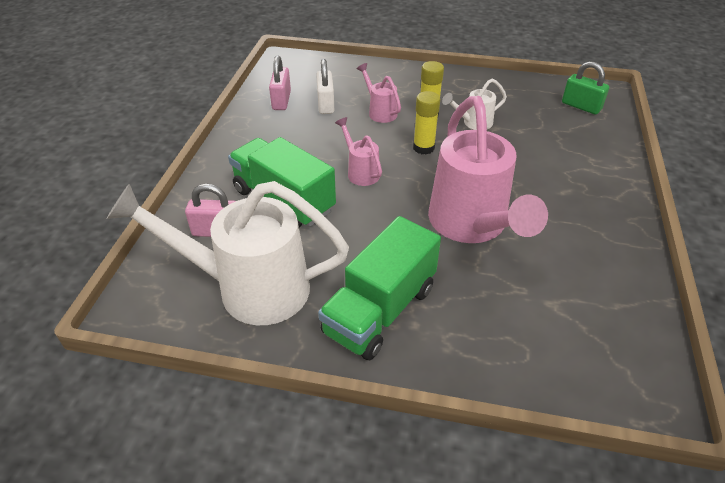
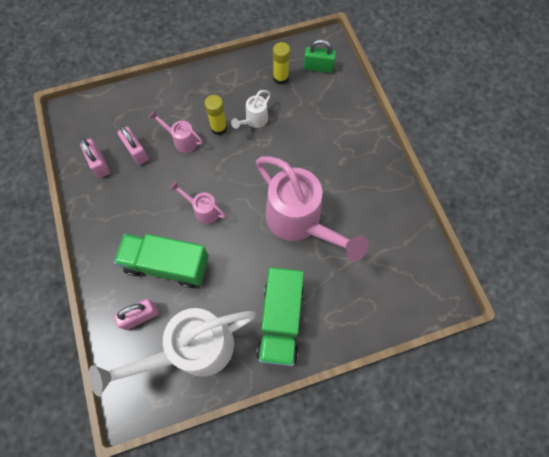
camera: 30 degrees left, 25 degrees up
(326, 104) = (136, 151): white padlock -> pink padlock
(423, 148) = (233, 164): yellow glue stick -> yellow glue stick (280, 78)

